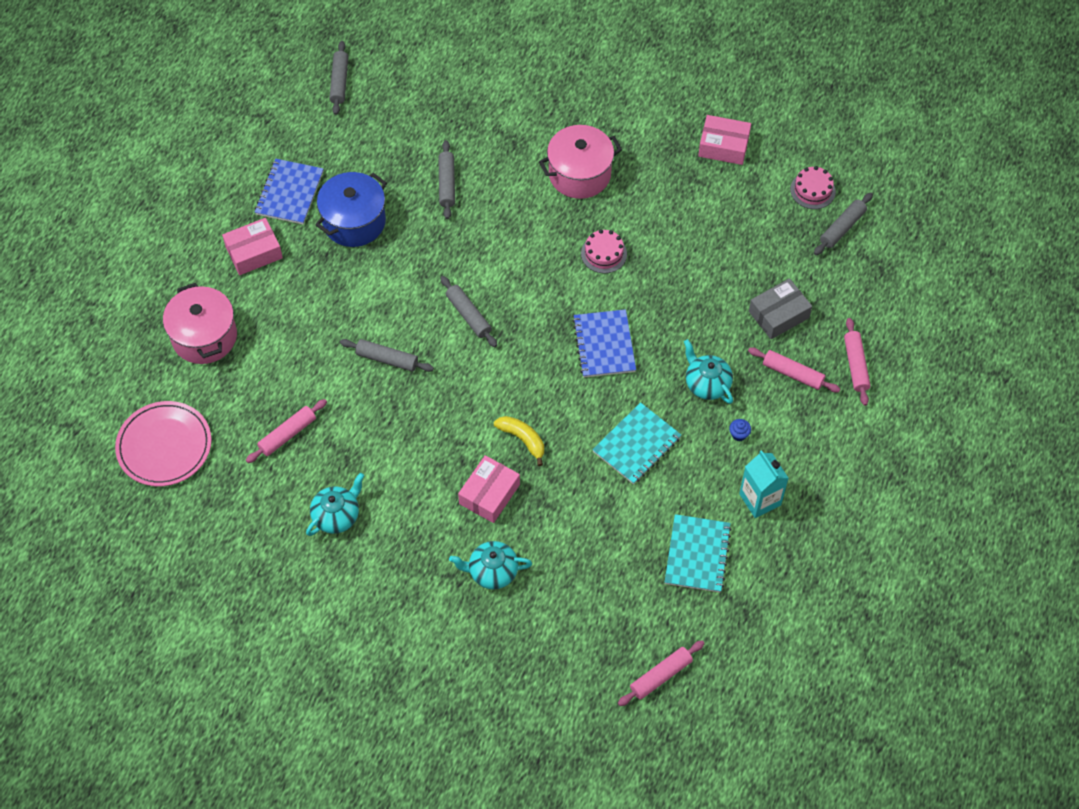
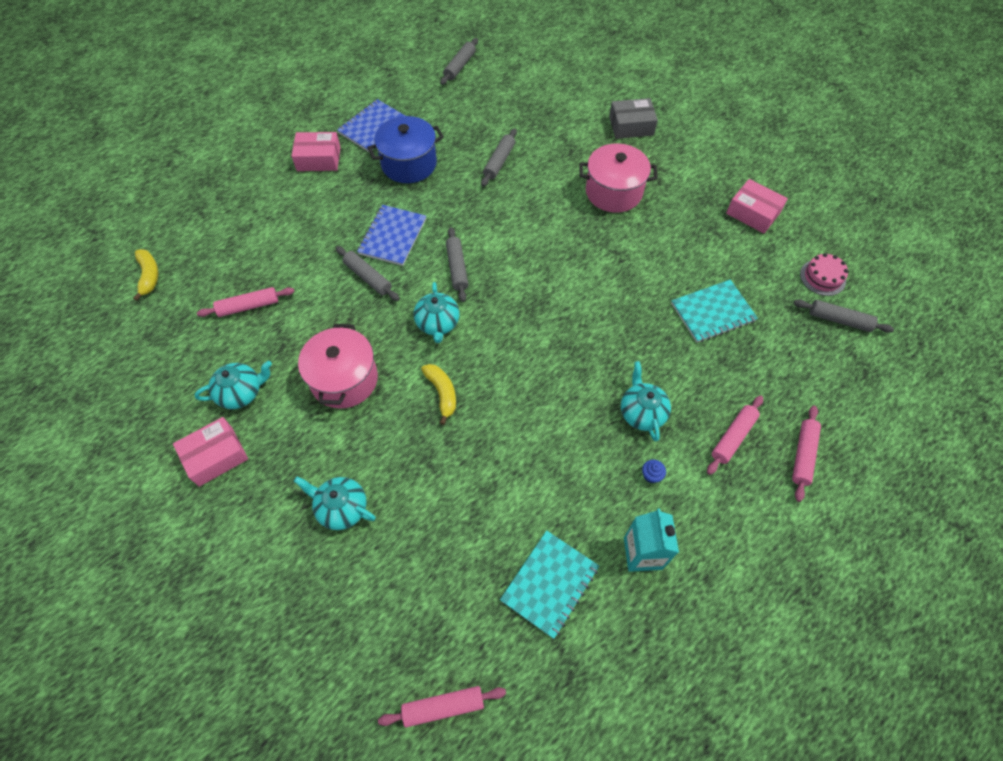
camera: 25 degrees right, 0 degrees up
(164, 446) = (149, 276): pink plate -> yellow banana
(204, 337) = (239, 205): pink pot -> pink pot (344, 379)
(481, 377) = (438, 323): none -> turquoise teapot
(489, 494) = (383, 431): pink box -> pink box (215, 456)
(604, 254) = (602, 261): pink cake -> none
(604, 345) = (562, 338): blue notebook -> blue notebook (392, 236)
(637, 445) = (545, 443): turquoise notebook -> turquoise notebook (713, 312)
(778, 314) = (742, 375): grey box -> grey box (631, 126)
(792, 373) = (733, 437): pink rolling pin -> pink rolling pin turned 75 degrees clockwise
(842, 228) = (839, 320): grey rolling pin -> grey rolling pin turned 45 degrees clockwise

